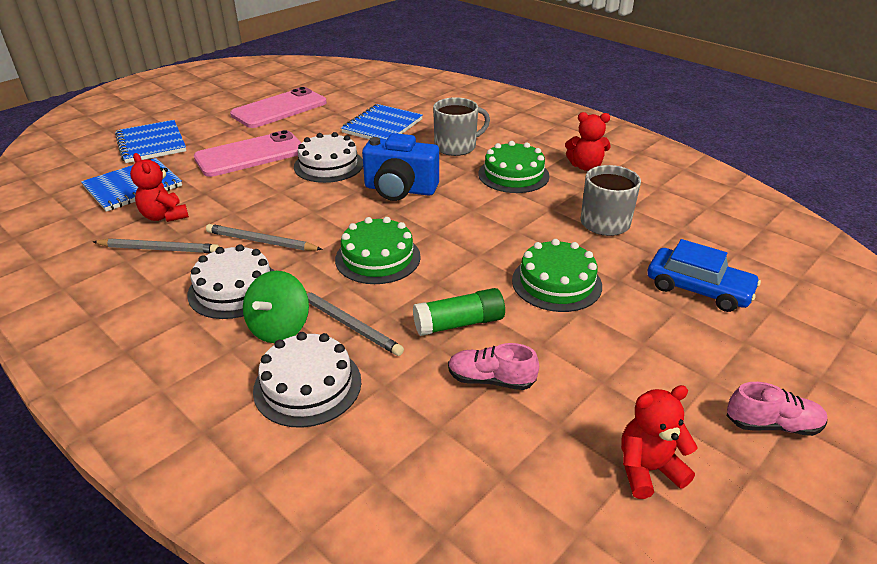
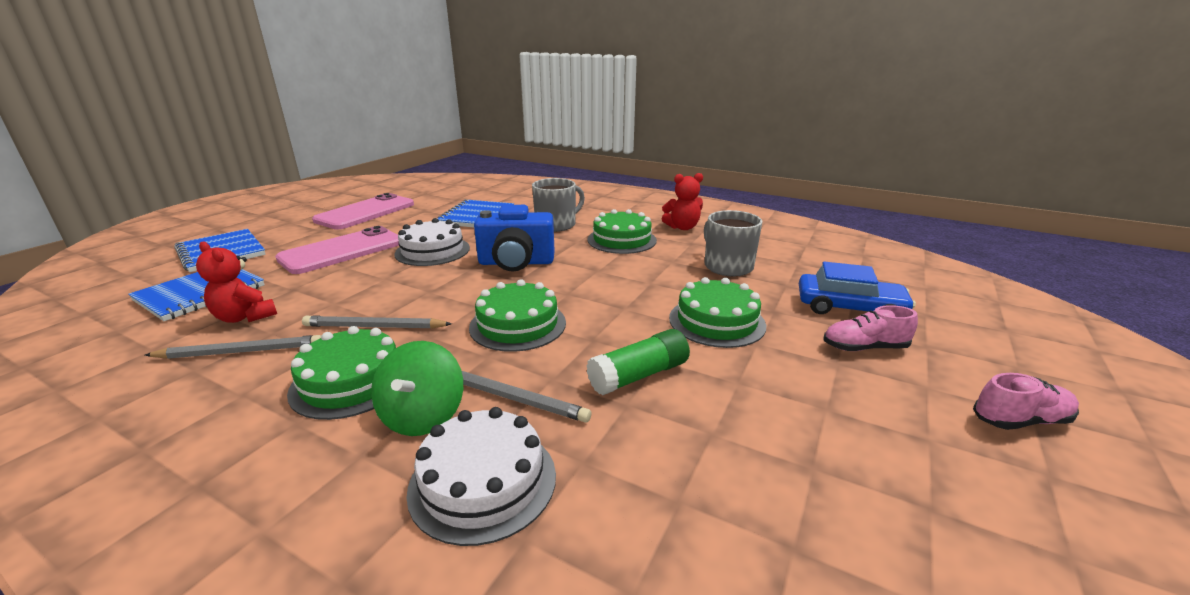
camera: 15 degrees left, 10 degrees down
(234, 289) = (351, 381): white cake -> green cake
(491, 380) = (707, 429): pink shoe -> pink shoe (864, 348)
(647, 469) = (945, 499): red teddy bear -> none

